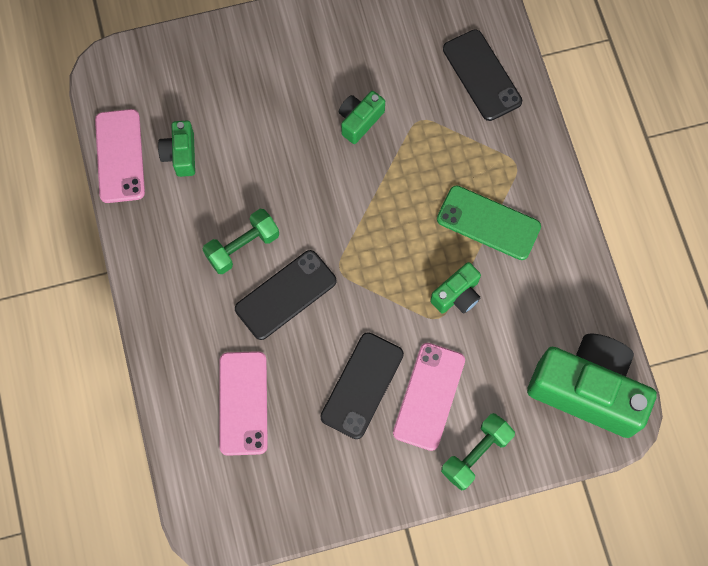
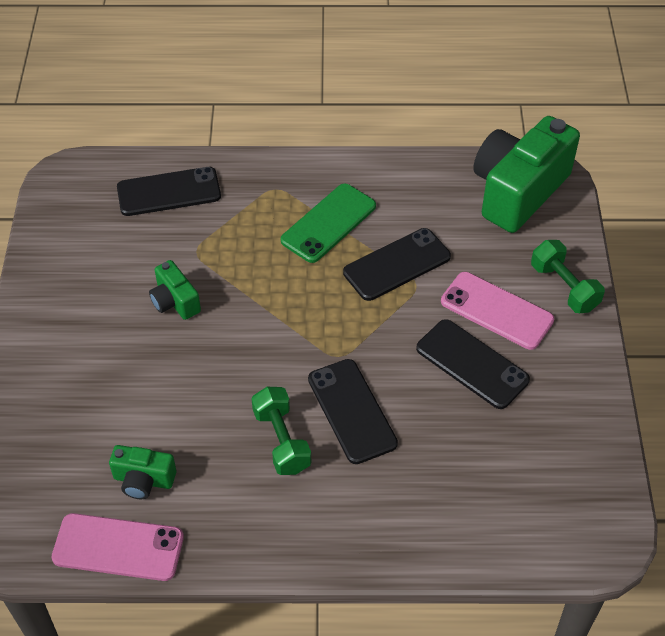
camera: 75 degrees left, 20 degrees down
(243, 403) = (466, 478): pink phone -> none
(457, 295) = (397, 264): green camera -> black phone

